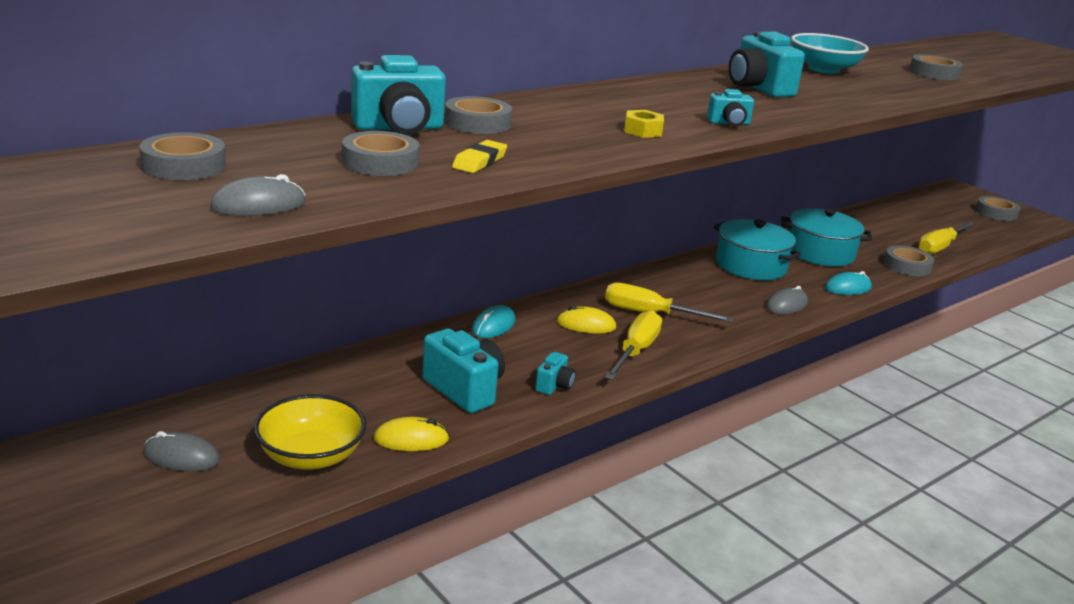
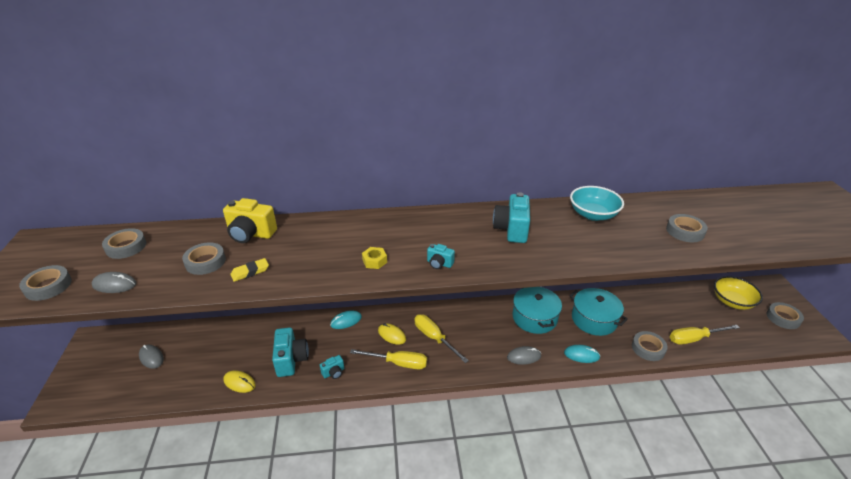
camera: 35 degrees right, 10 degrees up
(311, 456) = (193, 376): yellow bowl -> yellow bowl (732, 302)
(399, 128) = (251, 234): turquoise camera -> yellow camera
(477, 123) = (294, 236): grey tape -> grey tape (48, 286)
(635, 351) = (398, 363): yellow screwdriver -> yellow screwdriver turned 45 degrees clockwise

